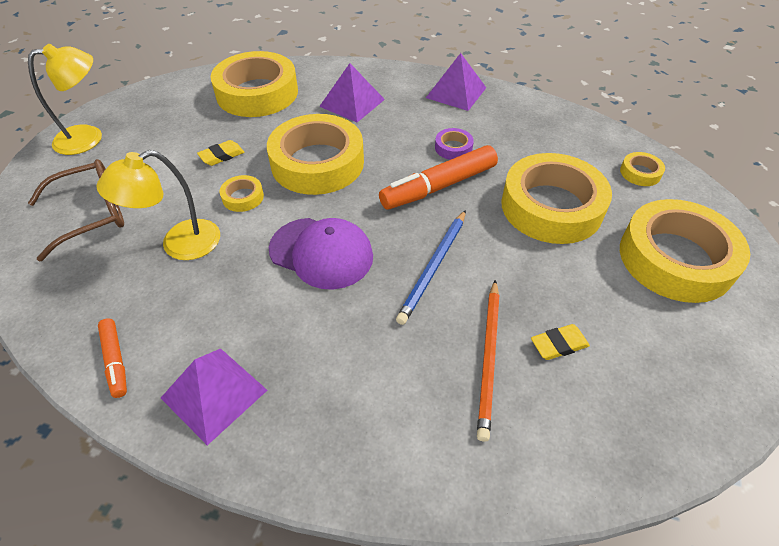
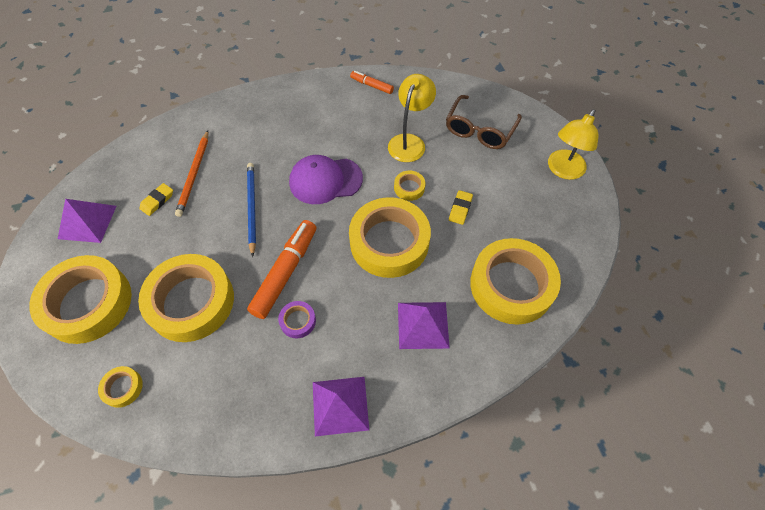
camera: 145 degrees right, 10 degrees up
(214, 393) = (315, 97): purple pyramid -> purple pyramid (87, 222)
(488, 358) = (194, 175): orange pencil -> orange pencil turned 150 degrees counterclockwise

